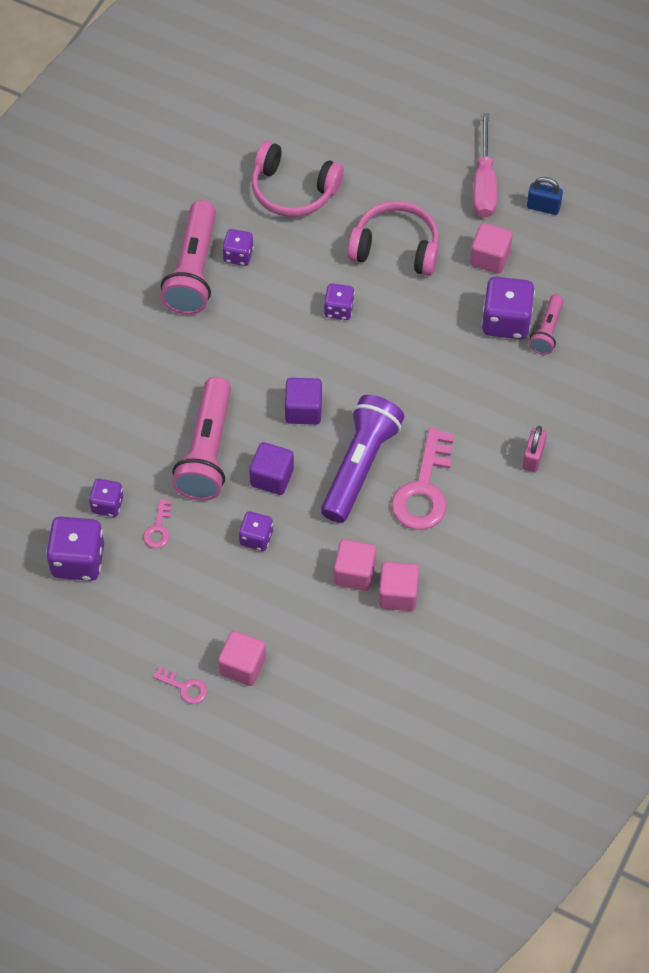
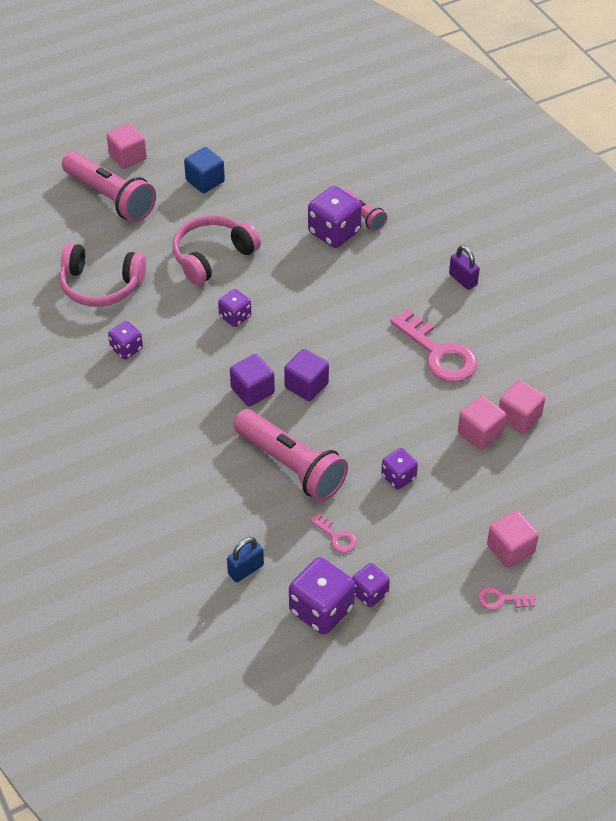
camera: 55 degrees left, 10 degrees down
(107, 504) = (284, 559): purple dice -> purple dice (369, 593)
(184, 687) = (501, 599): pink key -> pink key turned 150 degrees counterclockwise
(193, 270) = (113, 384): pink flashlight -> pink flashlight (110, 198)
(272, 477) = (351, 437): purple cube -> purple cube (252, 391)
(293, 190) = (101, 285): pink headphones -> pink headphones turned 45 degrees clockwise
(360, 466) = (386, 379): purple flashlight -> none
(484, 183) = (205, 181): pink screwdriver -> blue cube
(490, 258) = (272, 212): pink cube -> pink cube (128, 157)
(533, 457) = (463, 280): pink padlock -> purple padlock
(543, 207) = (256, 163): blue padlock -> blue padlock (246, 569)

